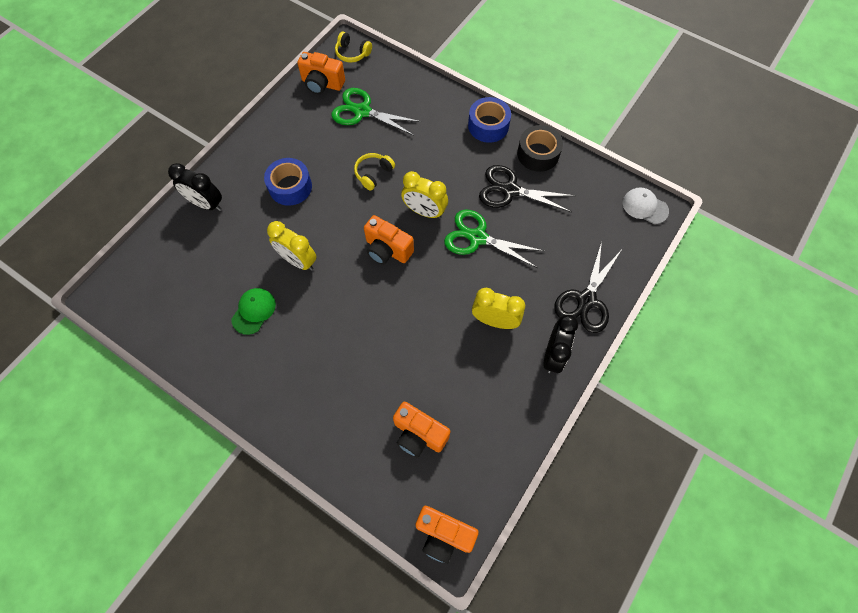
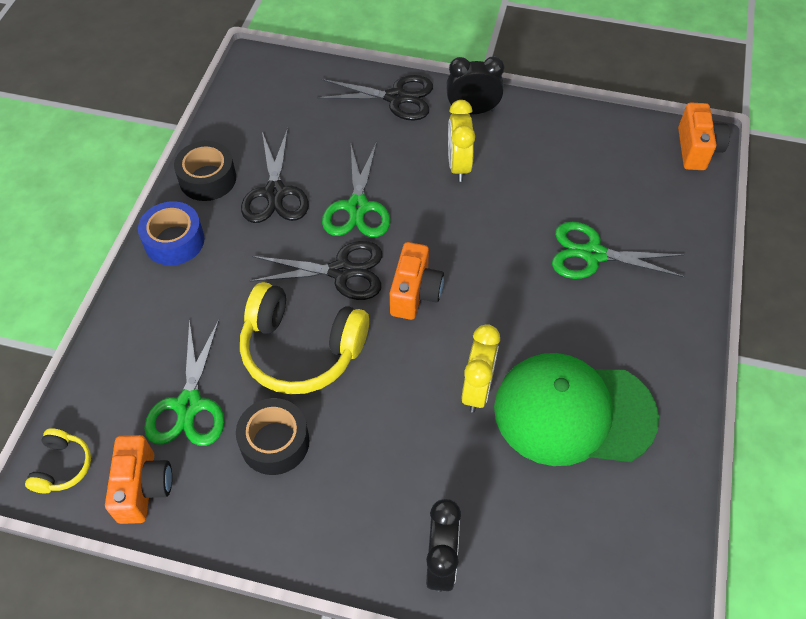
camera: 110 degrees left, 10 degrees down
(254, 311) = (573, 412): green cap -> green cap, size x2.25
(290, 187) = (363, 450): blue tape -> none
(318, 146) = (275, 442): none -> black tape
(369, 384) = (593, 254): none -> green scissors
(373, 174) = (301, 349): yellow headphones -> yellow headphones, size x2.09
(419, 434) = (619, 194): orange camera -> none
(424, 212) = (341, 271): yellow clock -> black scissors
(644, 207) = (255, 72): white cap -> none

